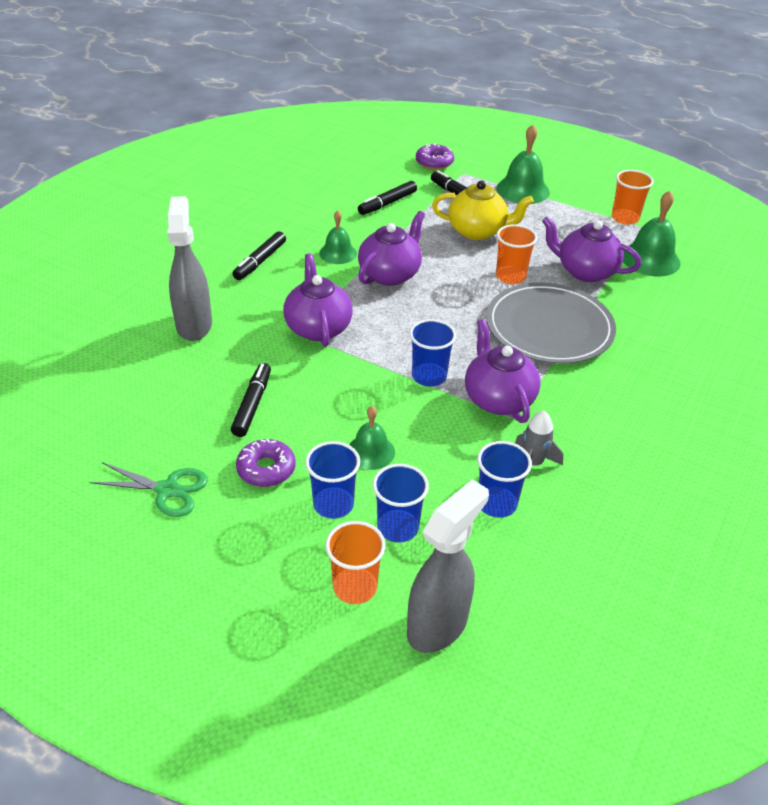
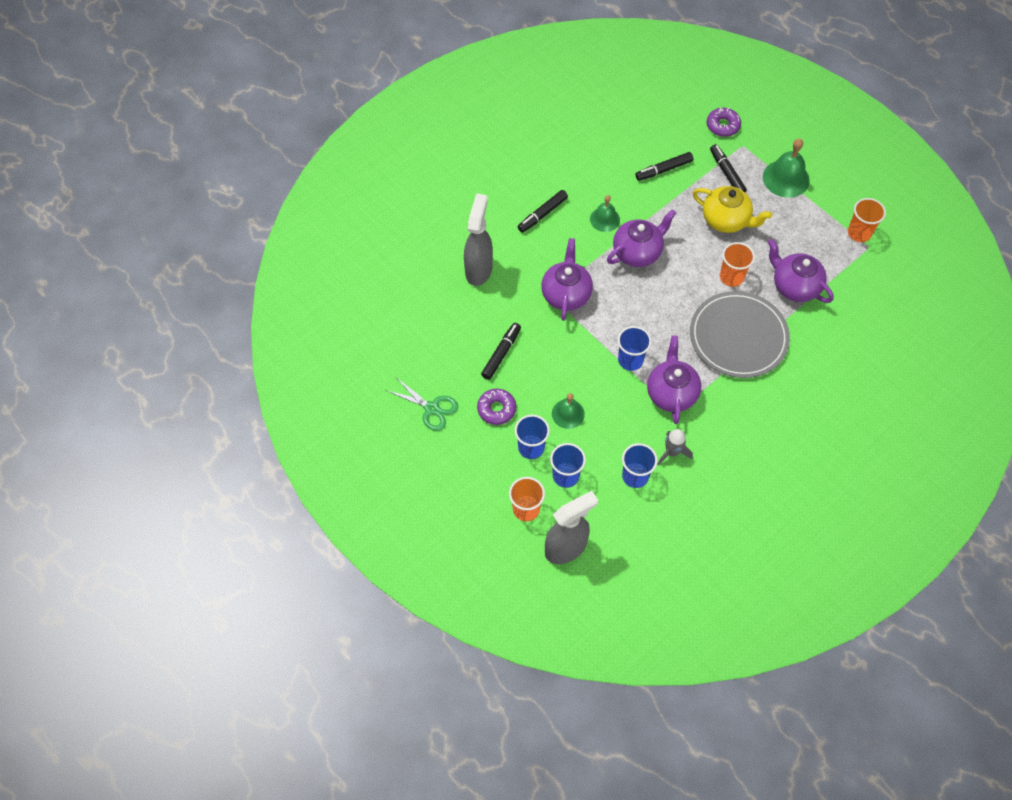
camera: 20 degrees right, 20 degrees up
(650, 259) = (856, 285): green bell -> none

